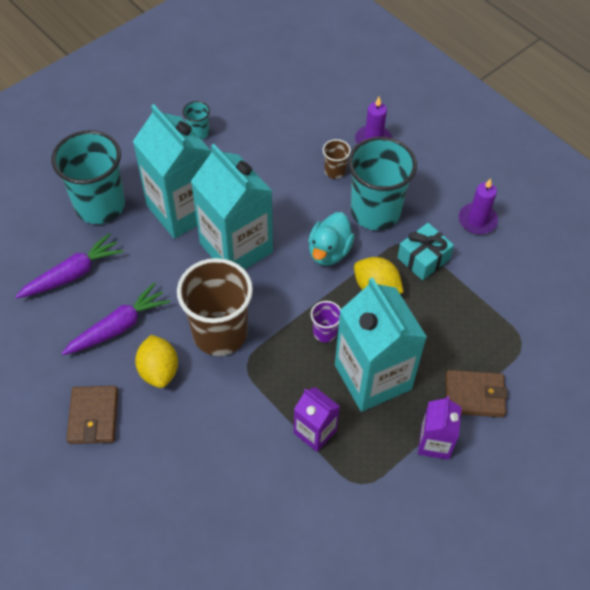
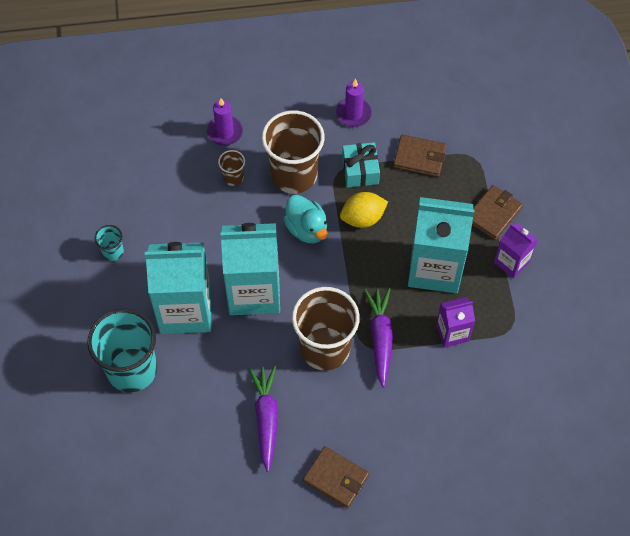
camera: 55 degrees left, 5 degrees up
(72, 274) = (188, 427): purple carrot -> purple carrot (380, 338)
(159, 370) = (328, 410): yellow lemon -> none
(325, 332) = (376, 276): purple cup -> none
(375, 212) = (294, 175): turquoise cup -> brown cup
(479, 297) = (419, 157): none -> brown wallet

